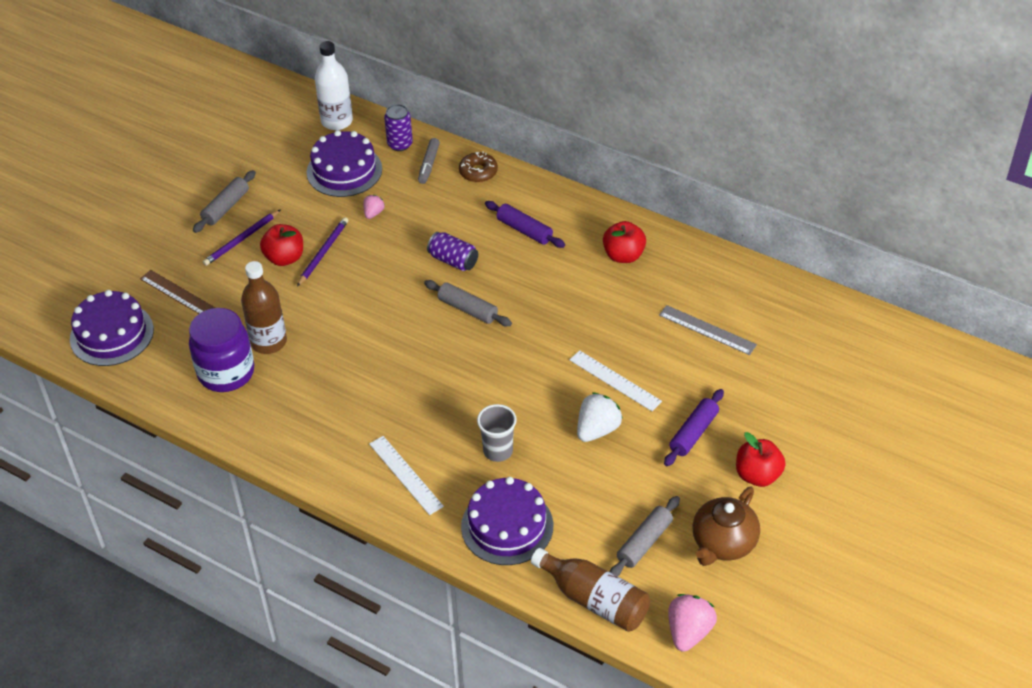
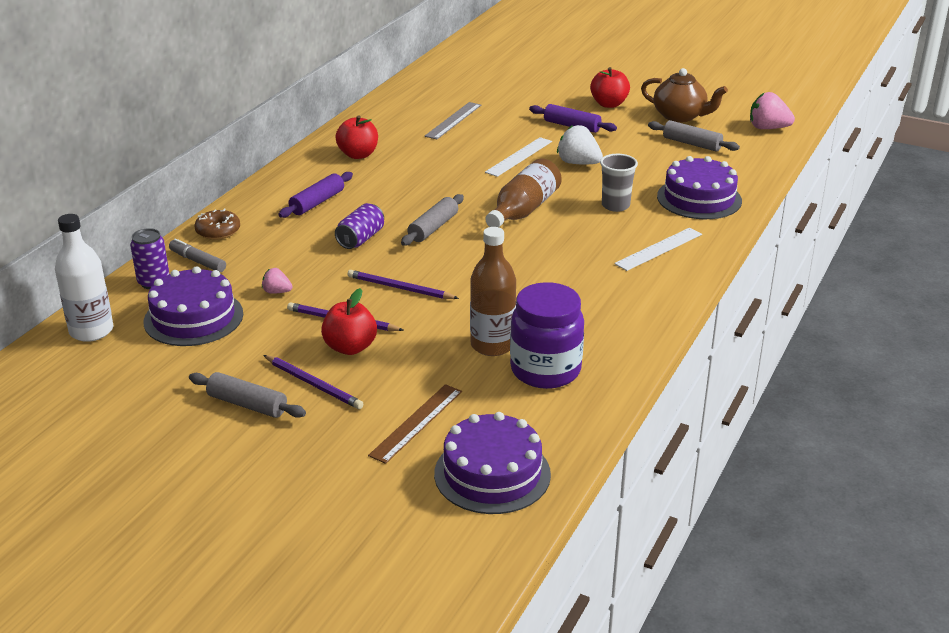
camera: 95 degrees left, 15 degrees down
(366, 286) = (400, 288): none -> purple pencil
(429, 165) = (197, 261): grey marker -> grey marker turned 150 degrees counterclockwise
(594, 599) = (757, 161): brown bottle -> brown bottle (523, 210)

